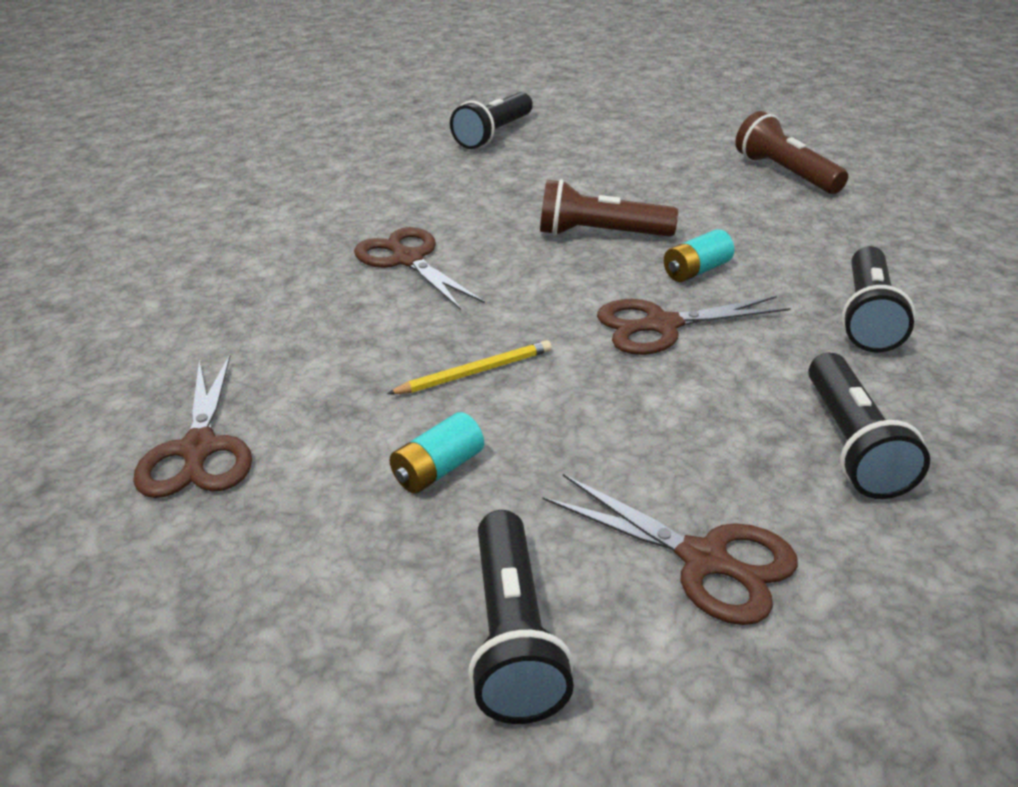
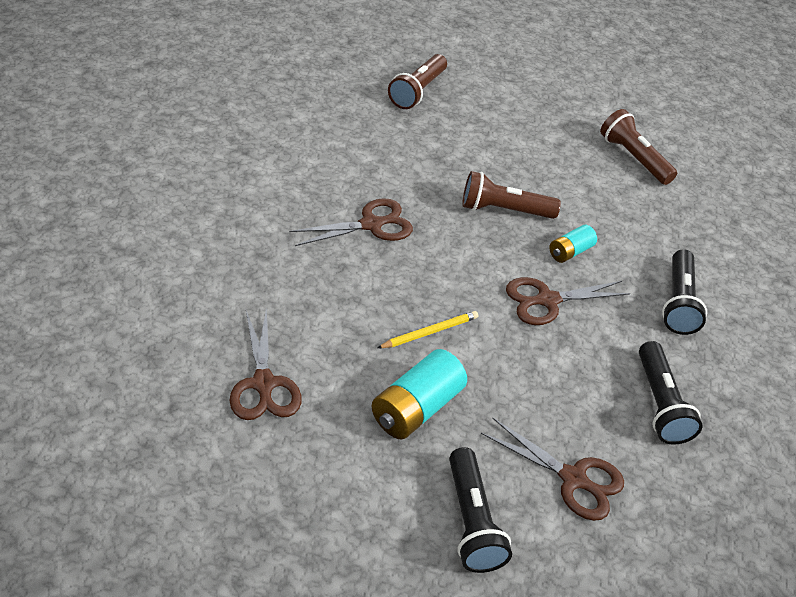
camera: 10 degrees left, 10 degrees up
(408, 260) = (371, 224): brown scissors -> brown scissors turned 105 degrees clockwise
(438, 469) = (416, 408): turquoise battery -> turquoise battery, size x1.72
(494, 134) = (417, 91): black flashlight -> brown flashlight

